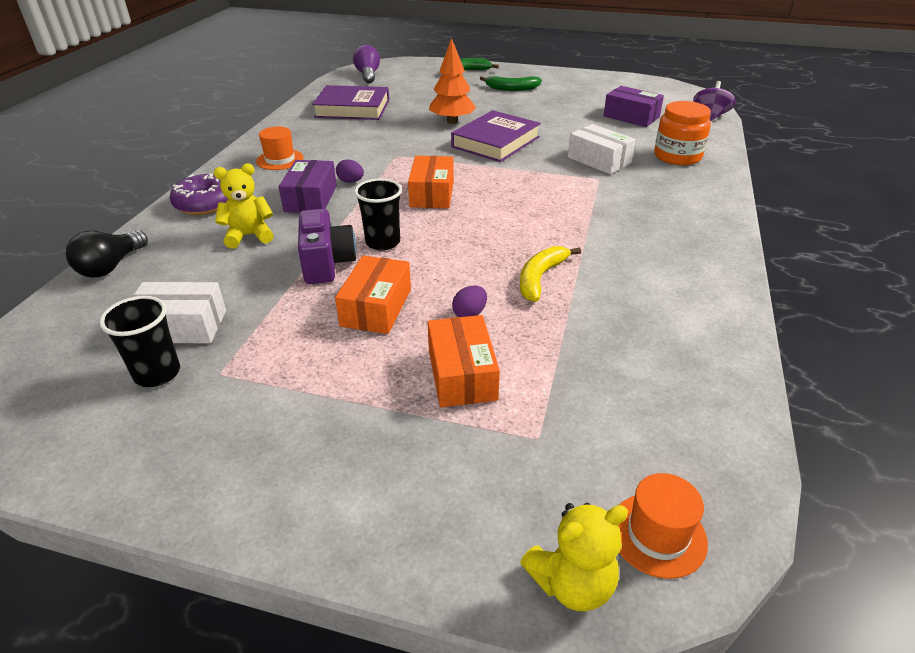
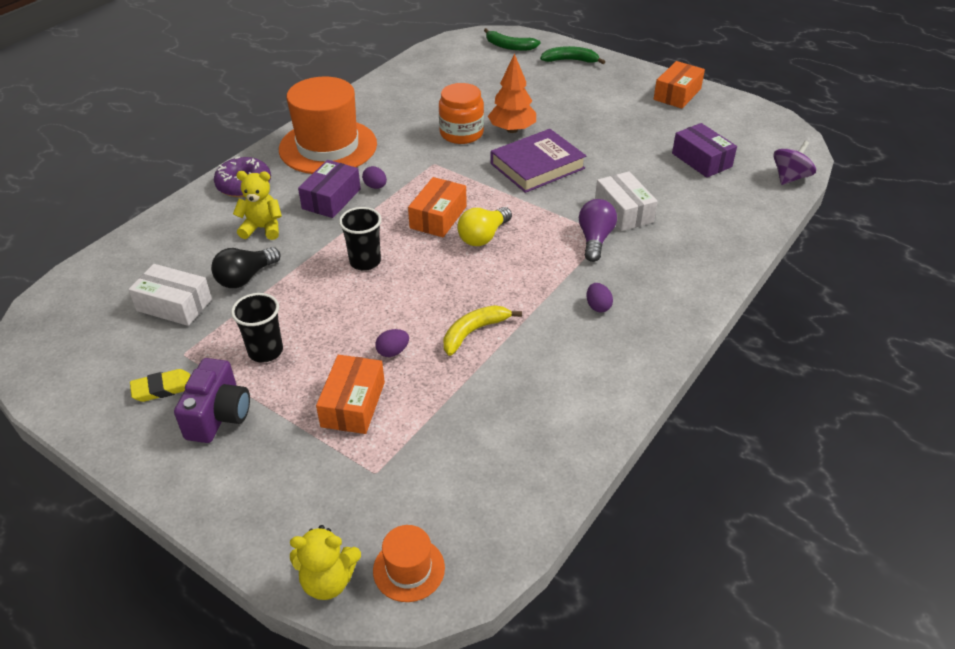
camera: 20 degrees right, 5 degrees up
(111, 266) = (148, 234): black light bulb -> black light bulb (245, 277)
(157, 373) = (142, 342): black cup -> black cup (265, 351)
(212, 417) = (162, 388): none -> yellow eraser
(280, 160) = (328, 147): orange hat -> orange hat, size x2.21
(327, 263) = (309, 272): purple camera -> purple camera (219, 416)
(352, 108) = (426, 93): purple book -> none
(368, 75) = (467, 48): purple light bulb -> purple light bulb (595, 239)
(376, 307) = (324, 326): orange box -> orange box (677, 94)
(487, 200) = (483, 236): none -> yellow light bulb
(512, 89) = (602, 95): green banana -> green banana (509, 46)
(639, 232) = (598, 306): none -> purple egg
(677, 156) = (709, 224): orange jar -> orange jar (461, 133)

